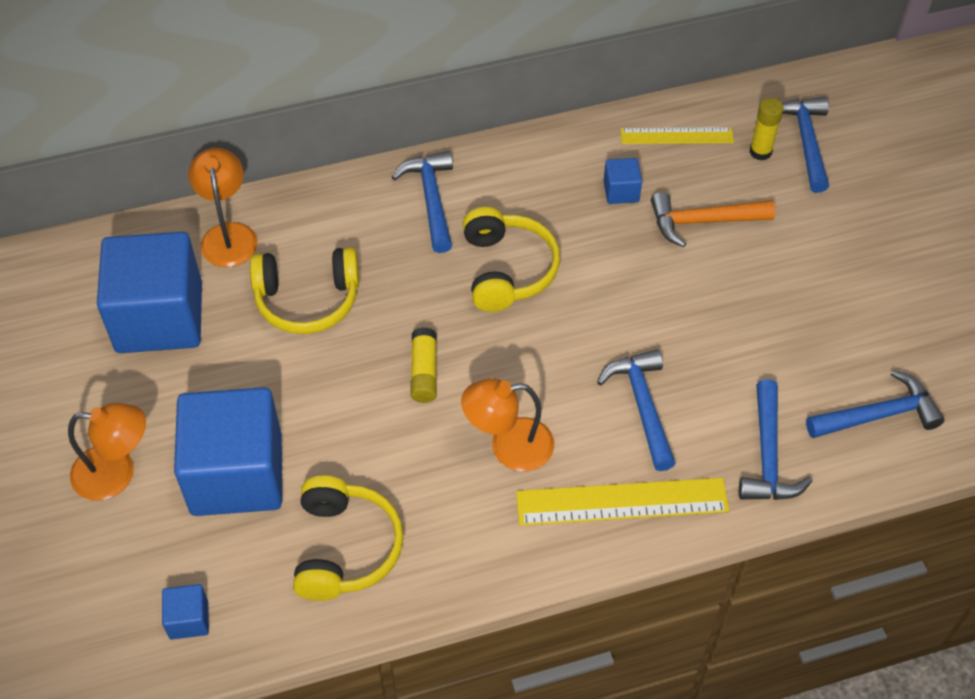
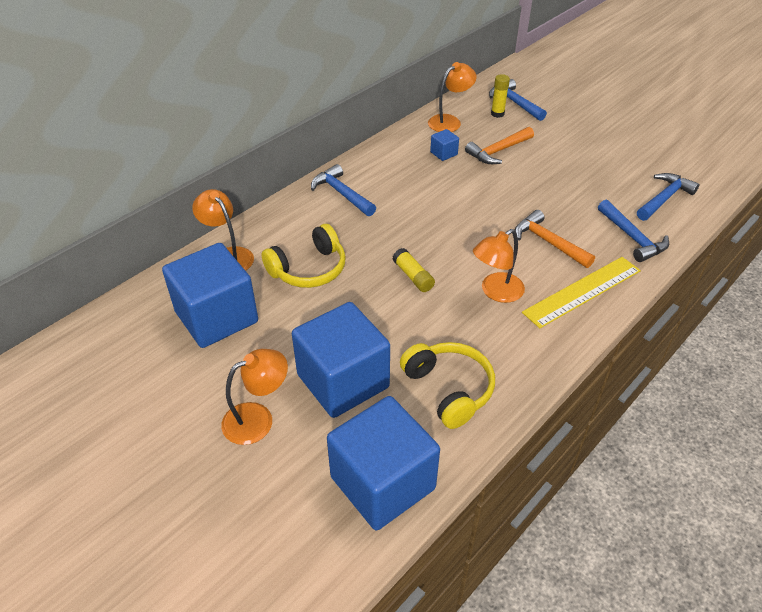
camera: 30 degrees left, 10 degrees down
(188, 619) = (382, 483): blue cube -> blue cube, size x2.45
(507, 270) = (415, 209): yellow headphones -> none
(642, 406) = (548, 242): blue hammer -> orange hammer
(676, 136) = (449, 121): yellow ruler -> orange lamp

